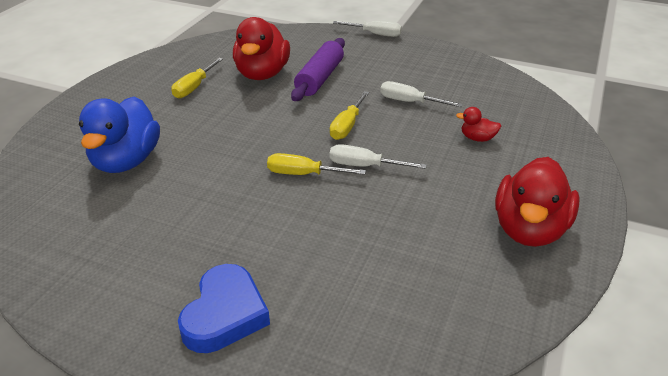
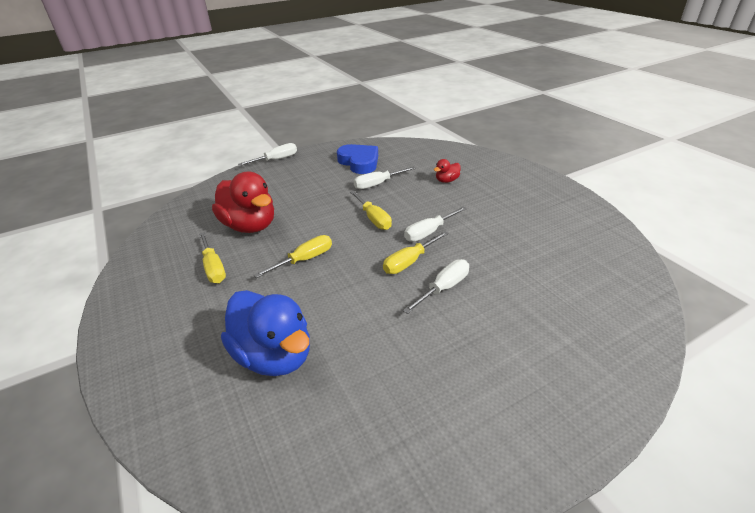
camera: 50 degrees left, 0 degrees up
(225, 314) = (544, 371): blue heart -> blue heart (359, 162)
(246, 120) = (304, 260): none -> yellow screwdriver
(285, 209) = (443, 288): none -> white screwdriver
(319, 78) = (297, 204): purple rolling pin -> none
(529, 229) = (550, 205): red duck -> none

